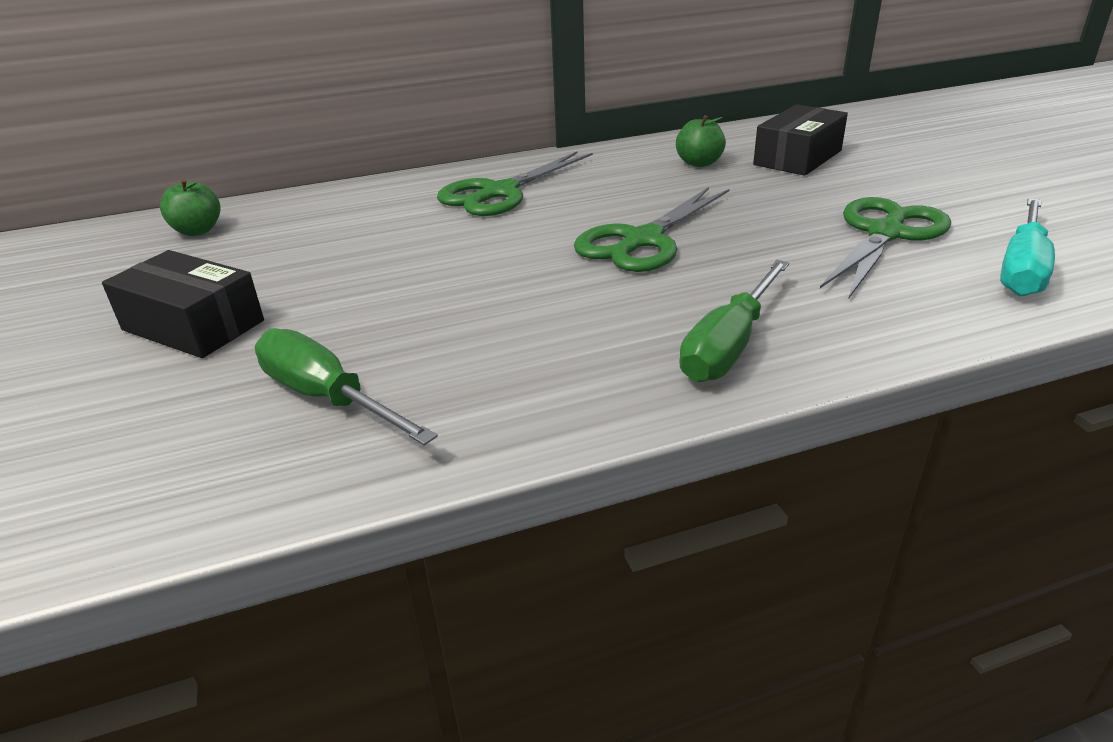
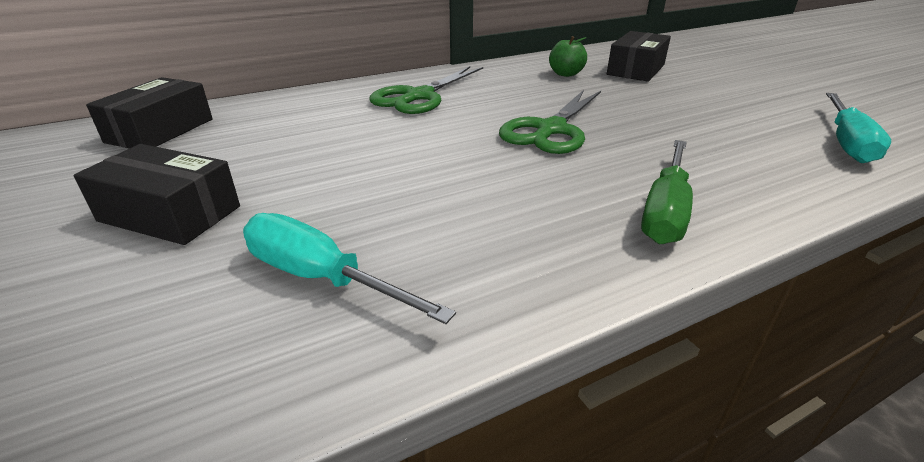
camera: 10 degrees left, 0 degrees up
(198, 231) = (160, 131): green apple -> black box
(327, 398) = (321, 278): green screwdriver -> turquoise screwdriver
(885, 234) = (732, 121): green scissors -> none

